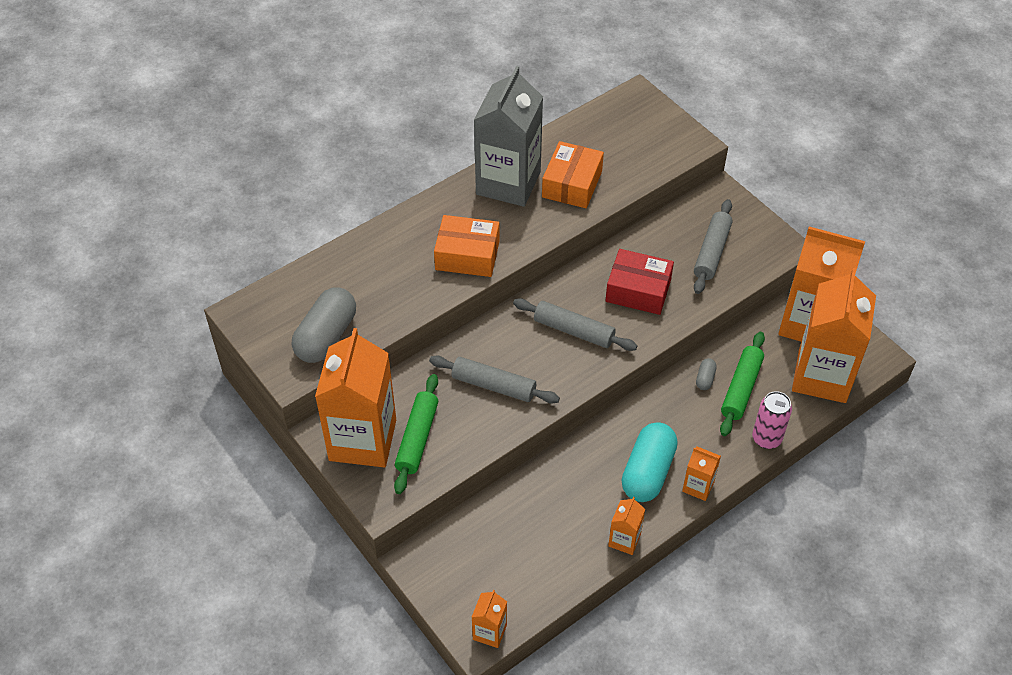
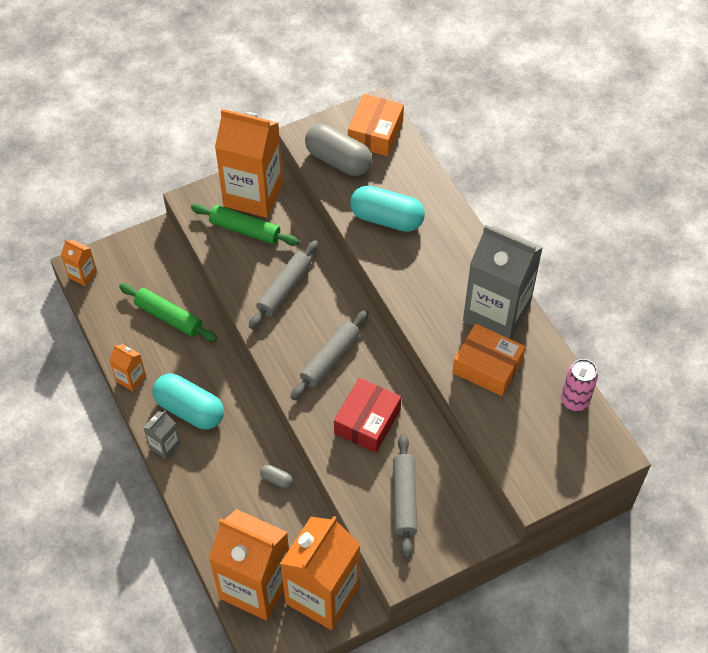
camera: 100 degrees right, 5 degrees up
(405, 282) = (386, 219): none -> turquoise capsule
(467, 255) = (409, 268): orange box -> orange box (375, 133)
(698, 486) = (164, 445): orange carton -> grey carton
(711, 252) = (404, 499): grey rolling pin -> grey rolling pin turned 60 degrees clockwise
(741, 388) = (258, 508): green rolling pin -> green rolling pin (168, 317)
(766, 438) = (198, 515): pink can -> pink can (575, 400)

